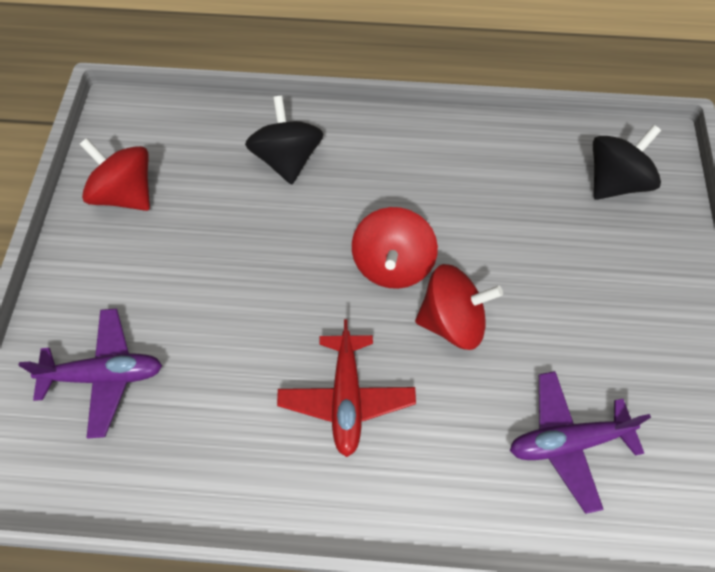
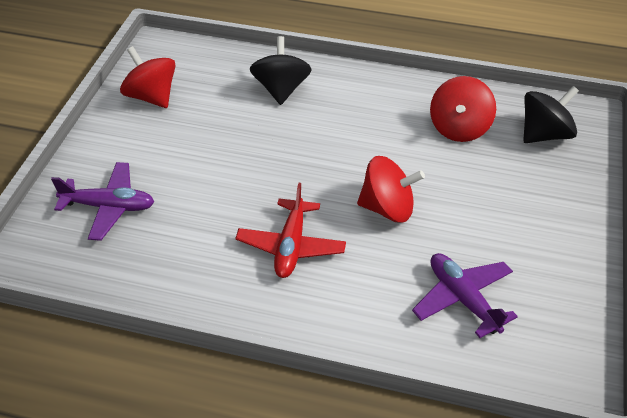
camera: 10 degrees right, 15 degrees down
(392, 265) = (348, 166): red spinning top -> red spinning top (459, 128)
(567, 442) = (463, 299): purple plane -> purple plane turned 60 degrees clockwise

